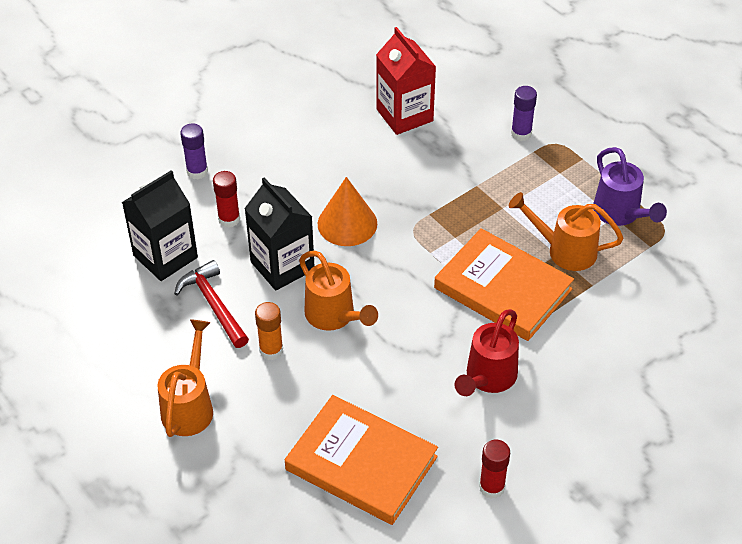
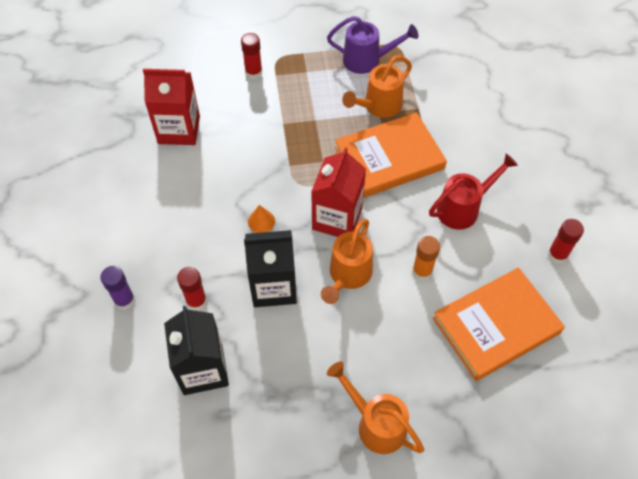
camera: 60 degrees left, 10 degrees up
(214, 305) = (281, 356): red hammer -> none
(271, 350) = (354, 336): orange glue stick -> orange glue stick (422, 271)
(334, 316) = (348, 275): orange watering can -> orange watering can turned 120 degrees clockwise
(347, 223) = (261, 221): orange cone -> orange cone, size x0.52
(394, 279) = (337, 218): none -> red carton
(488, 378) = (463, 208): red watering can -> red watering can turned 90 degrees counterclockwise
(521, 133) = (253, 73): purple glue stick -> red glue stick

